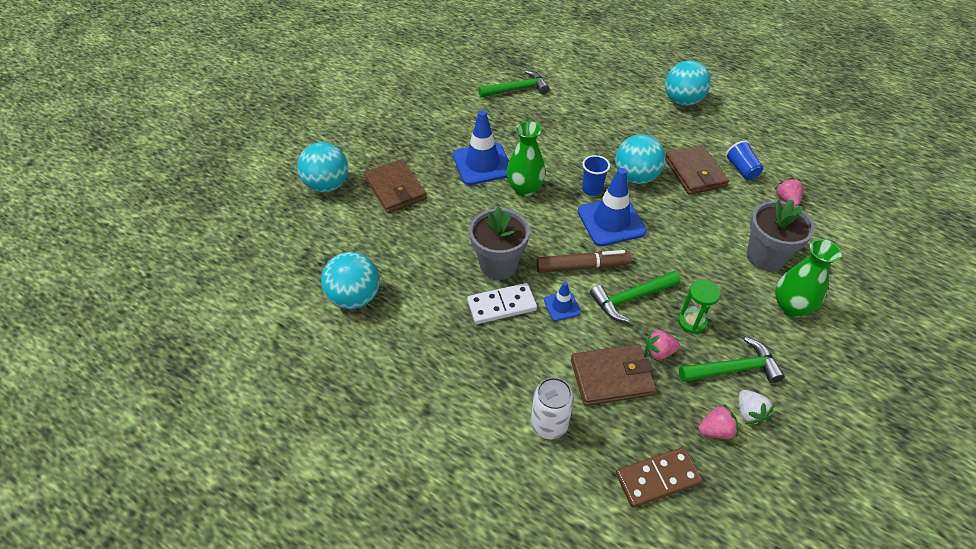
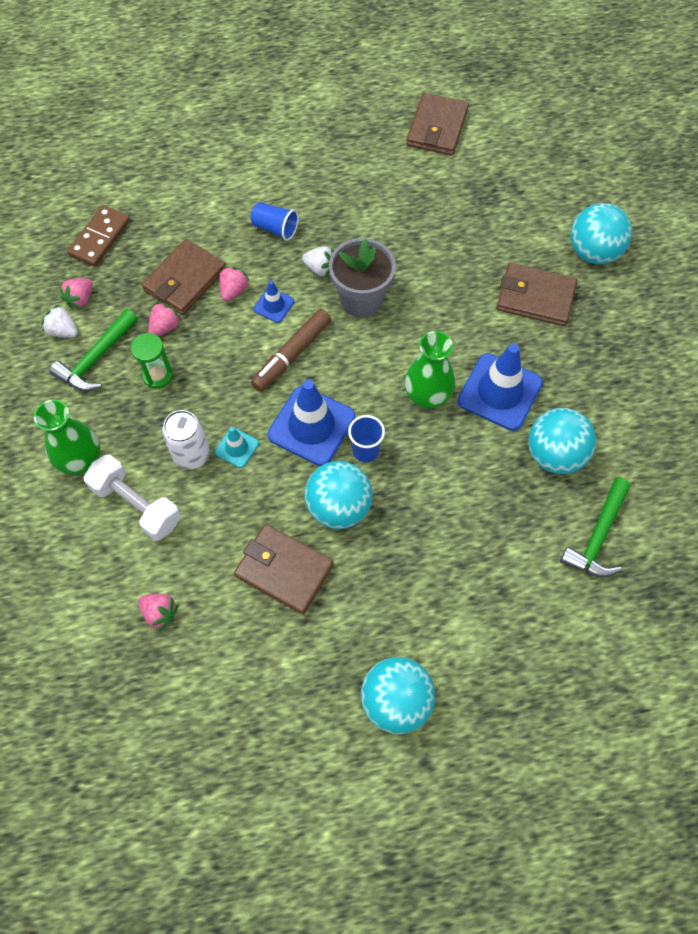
camera: 135 degrees right, 15 degrees up
(283, 340) = (437, 128): none -> brown wallet
(355, 297) = (432, 188): turquoise ball -> turquoise ball (555, 455)
(501, 305) = (320, 268): white domino -> white strawberry
(549, 424) = (200, 216): white can -> white can (191, 455)
(581, 339) = (234, 290): none -> pink strawberry
(631, 298) = (224, 357): green hammer -> none
(671, 242) = (236, 448): none -> turquoise traffic cone
(741, 169) = (237, 623): blue cup -> blue cup (275, 228)
(765, 257) = (136, 505): grey flower pot -> white dumbbell

